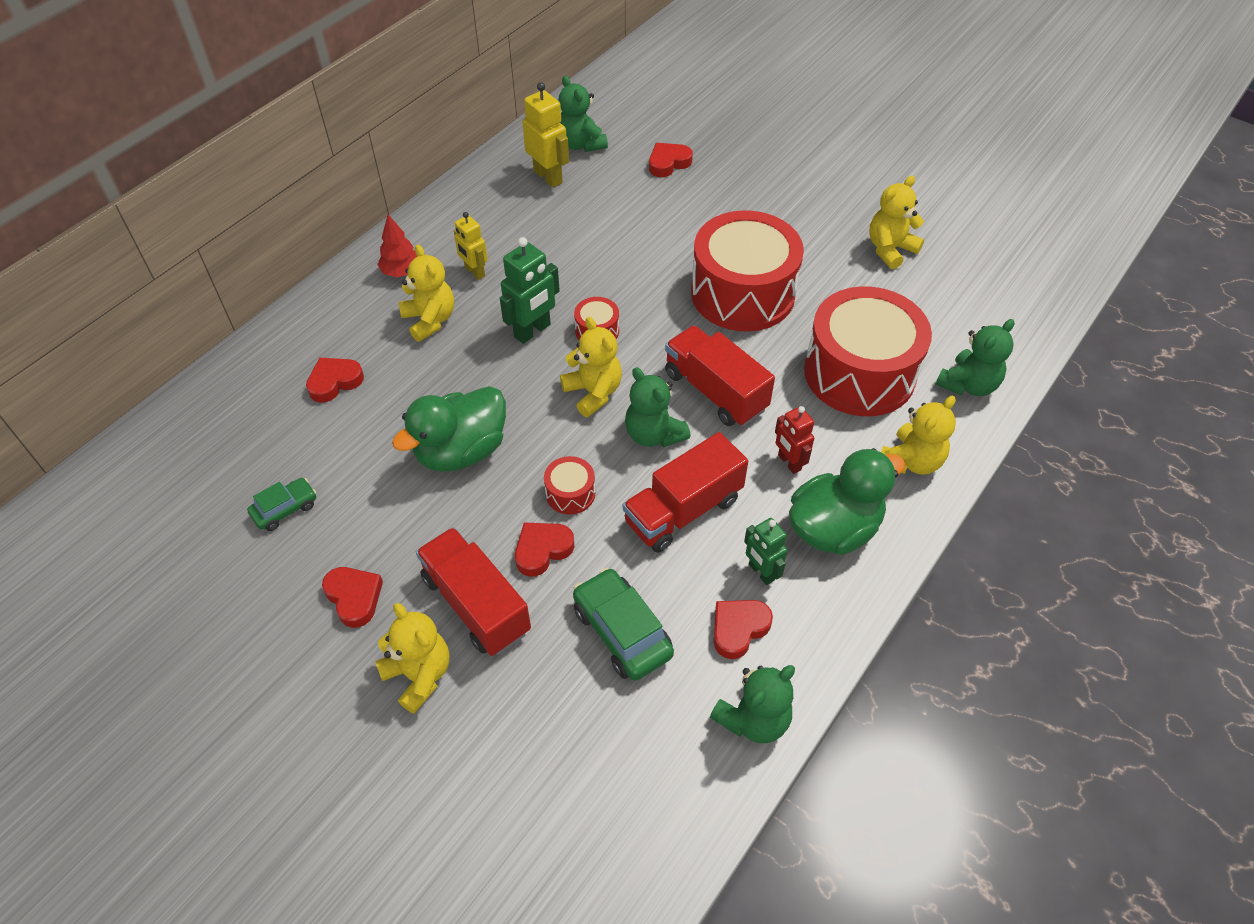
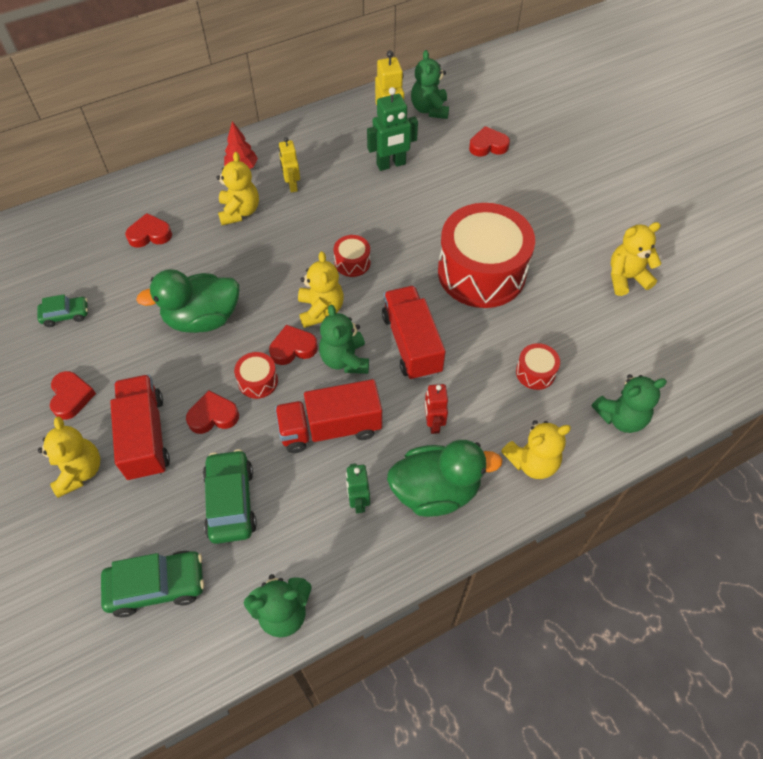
camera: 25 degrees right, 5 degrees up
(532, 331) = (306, 246): green robot -> green robot (391, 164)
(595, 757) = (157, 586): none -> green car
(738, 629) = (315, 538): red heart -> red heart (293, 348)
(859, 373) = (535, 372): red drum -> red drum, size x0.41

